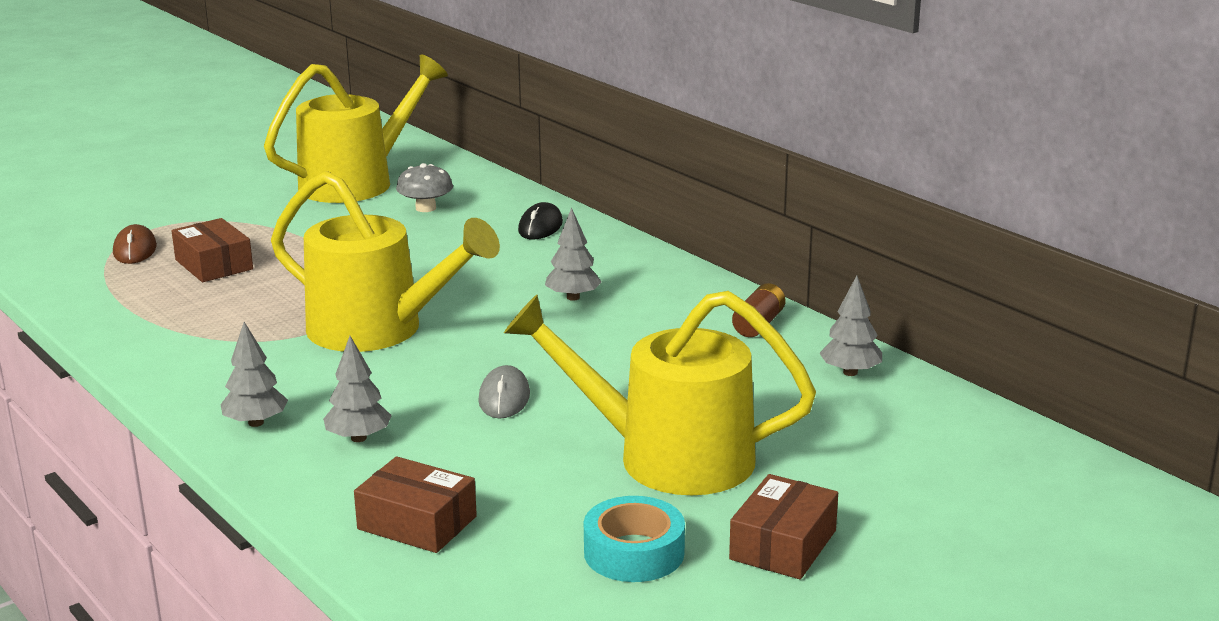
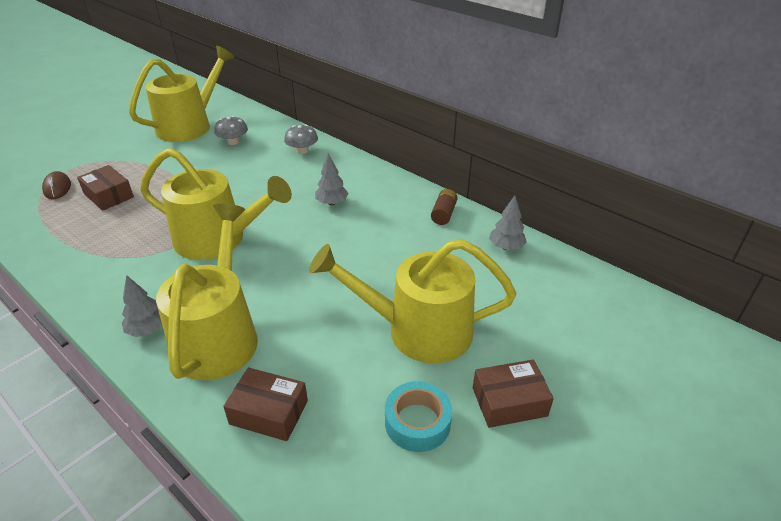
camera: 10 degrees left, 15 degrees up
(359, 438) = (218, 336): grey tree -> yellow watering can
(504, 398) = (306, 289): grey mouse -> none
(540, 227) = (302, 151): black mouse -> grey mushroom
(783, 545) = (509, 402): brown box -> brown box turned 60 degrees clockwise

